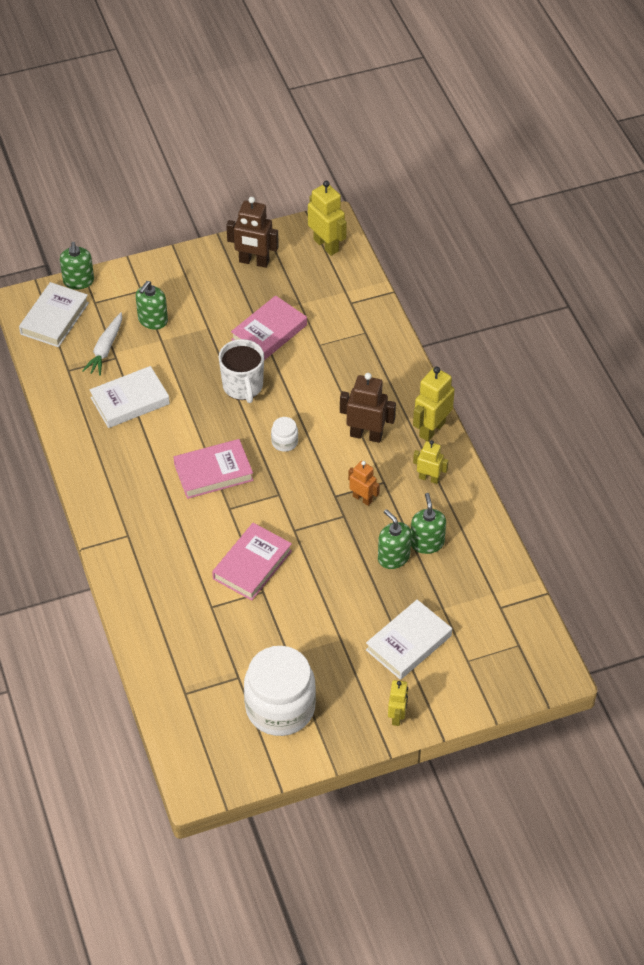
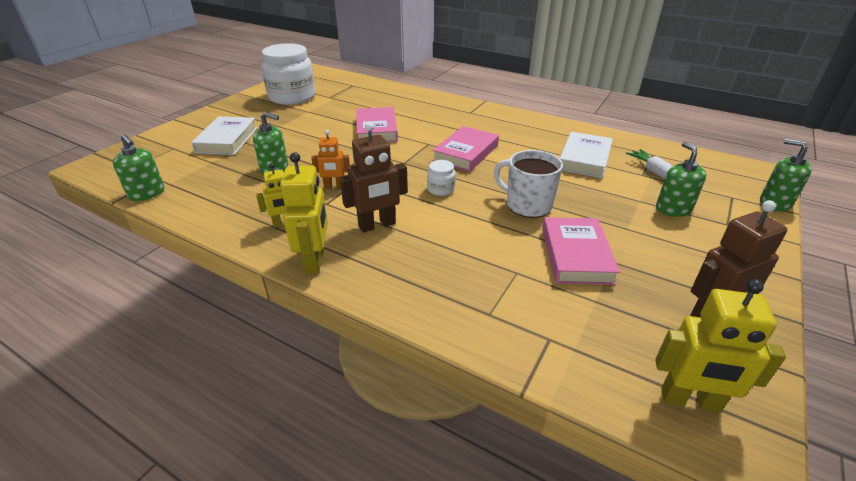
camera: 140 degrees right, 15 degrees down
(54, 318) = (727, 173): white book -> none
(397, 716) = (212, 115): yellow robot -> none
(427, 543) = (252, 186): green soap dispenser -> green soap dispenser (147, 193)

